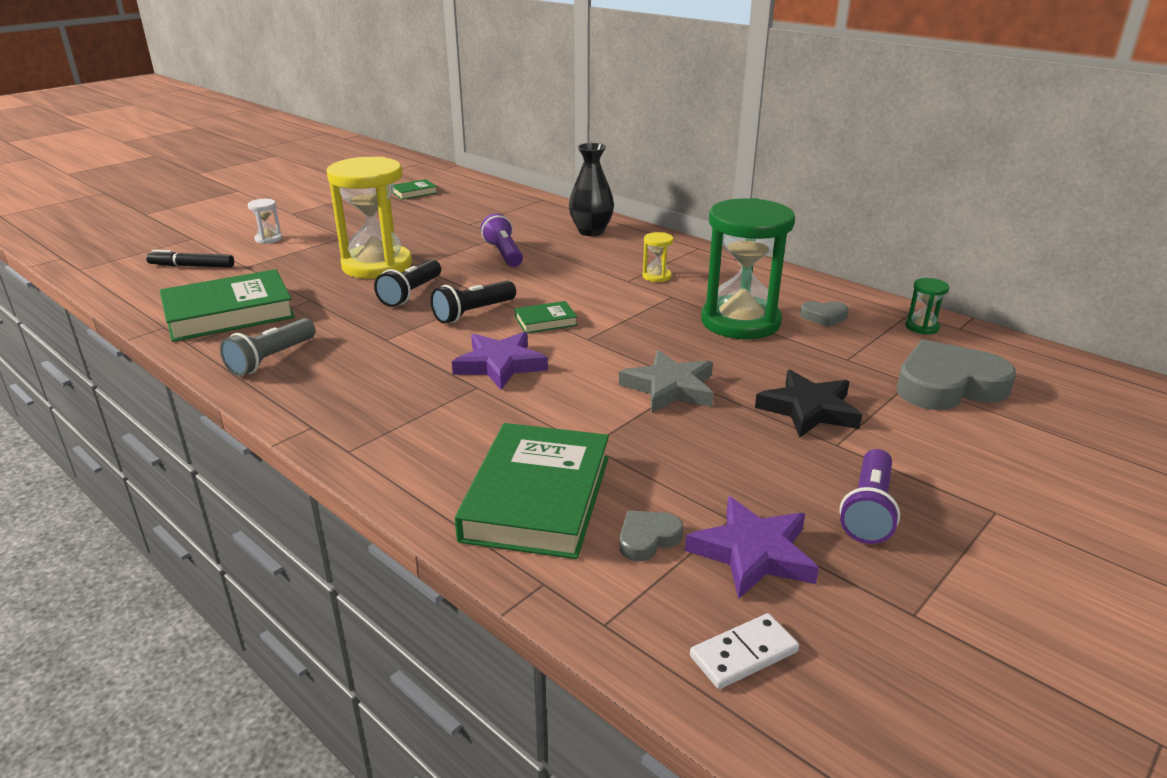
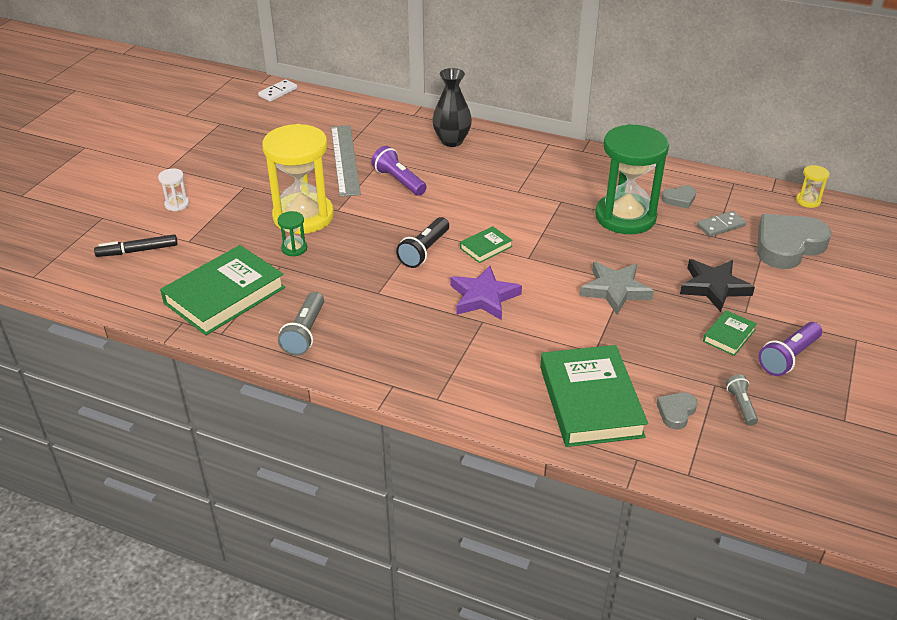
camera: 20 degrees left, 10 degrees up
(411, 294) = (358, 242): black flashlight -> none
(414, 192) = (260, 120): green book -> green book (729, 336)
(465, 230) = (345, 159): none -> grey ruler
(656, 276) = (537, 182): yellow hourglass -> yellow hourglass (808, 201)
(744, 654) = (772, 470): white domino -> white domino (278, 92)
(753, 553) = (741, 405): purple star -> grey flashlight
(862, 350) = (720, 226): none -> grey domino
(868, 510) = (788, 357): purple flashlight -> purple flashlight turned 45 degrees clockwise
(922, 327) = (748, 195): green hourglass -> green hourglass (294, 248)

